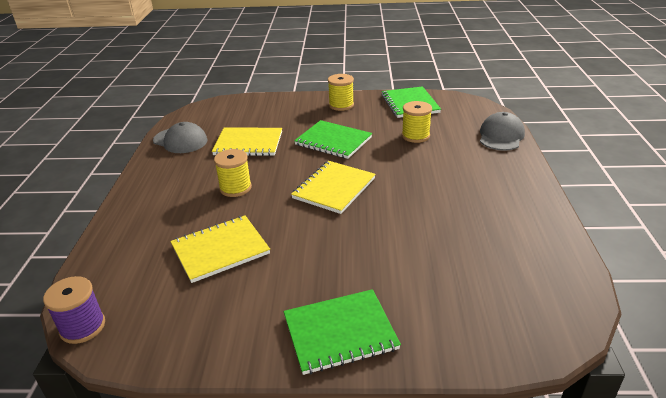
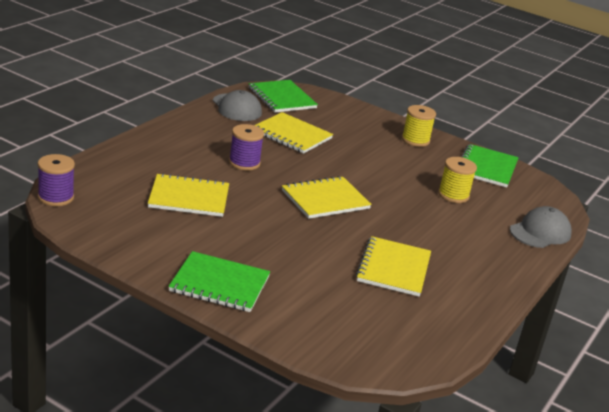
camera: 25 degrees right, 5 degrees down
(235, 188) = (244, 163): yellow spool -> purple spool
(333, 141) = (370, 165): green notebook -> green notebook (282, 98)
(452, 224) = (394, 268): none -> yellow notebook

